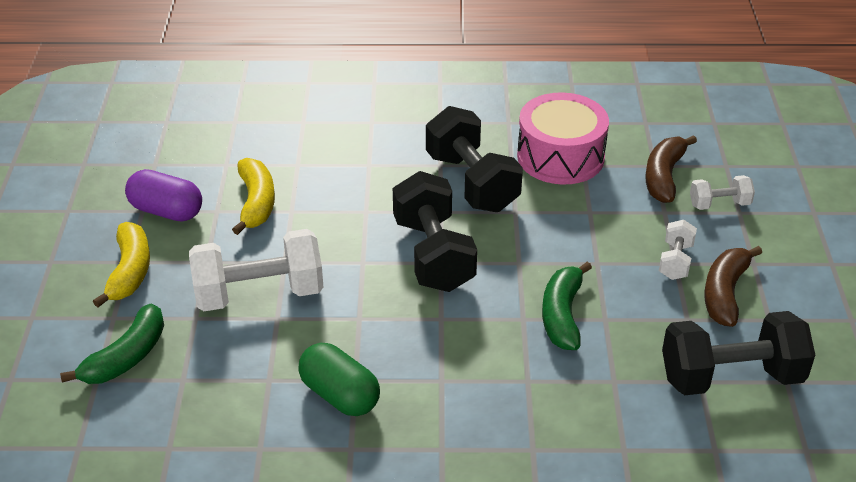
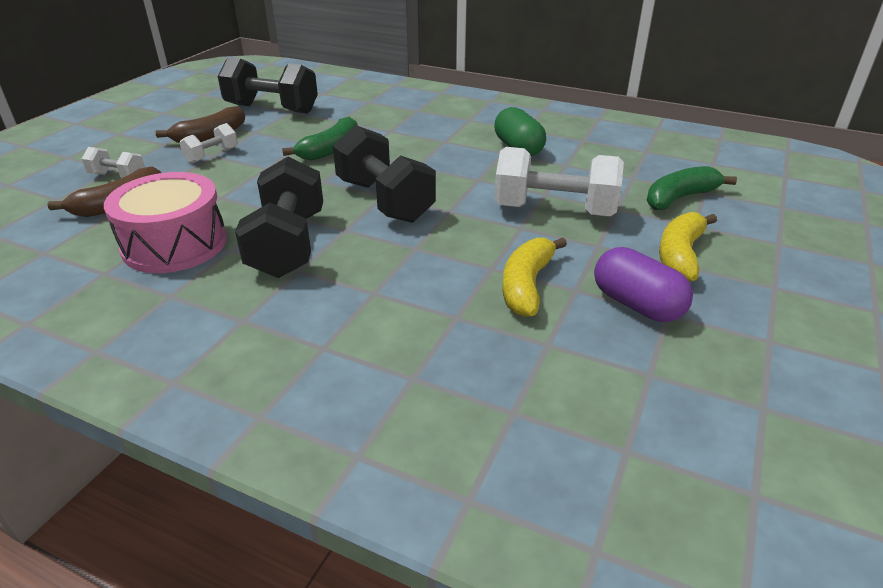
camera: 155 degrees left, 5 degrees down
(433, 255) = (384, 201): black dumbbell -> black dumbbell turned 45 degrees counterclockwise

